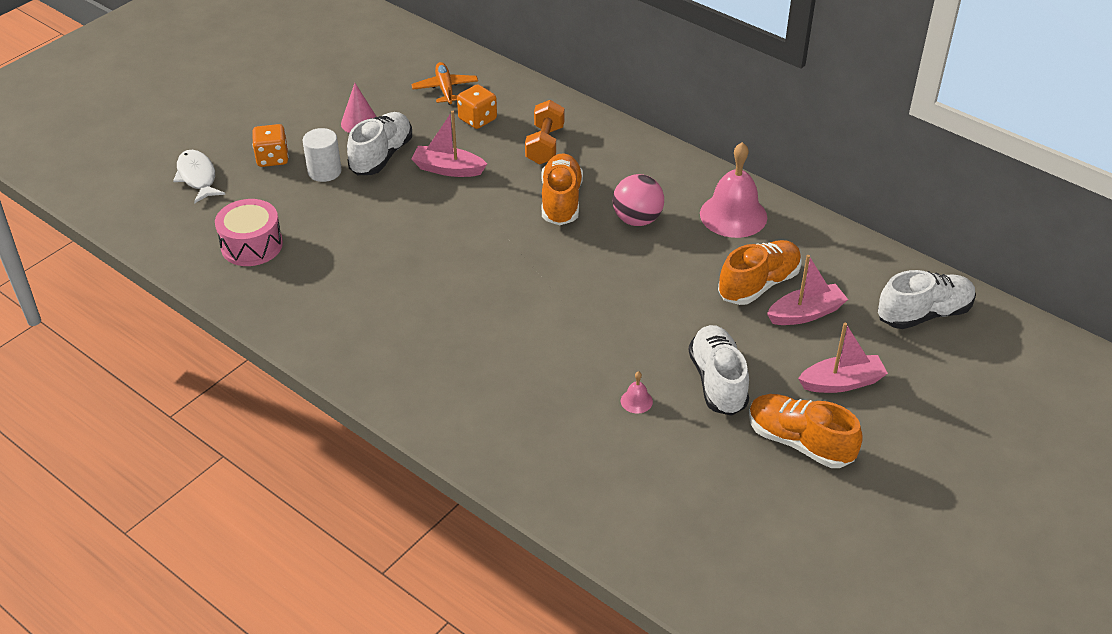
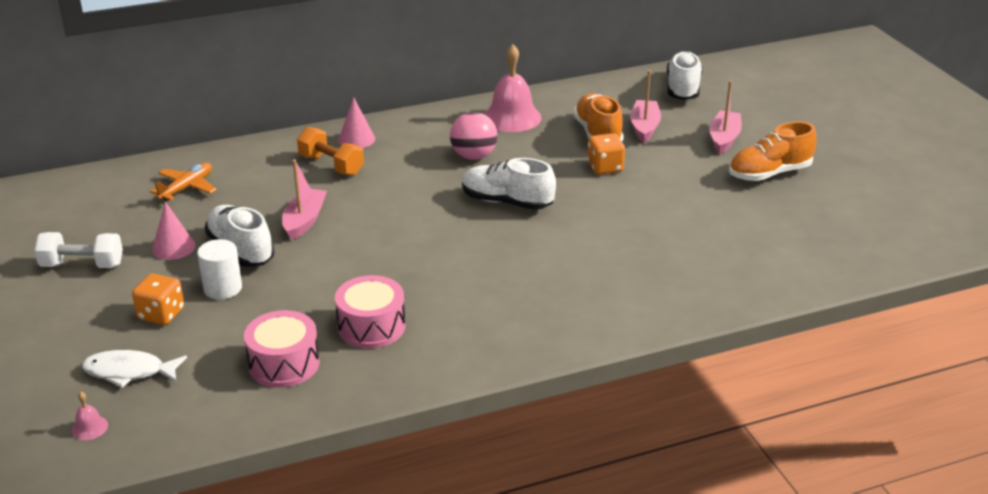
camera: 60 degrees left, 10 degrees down
(305, 93) = (82, 265): none -> white dumbbell
(328, 270) = (371, 327): none -> pink drum
(445, 89) = (187, 188): orange plane -> orange plane turned 105 degrees clockwise
(448, 169) = (304, 221): pink boat -> pink boat turned 150 degrees clockwise
(477, 119) = (253, 185): orange dice -> orange dice (605, 167)
(561, 201) = (413, 181): orange shoe -> none
(600, 140) = (356, 139): none -> pink cone
(636, 401) = (678, 223): pink bell -> pink bell (89, 427)
(717, 381) = (684, 183): white shoe -> white shoe (507, 202)

